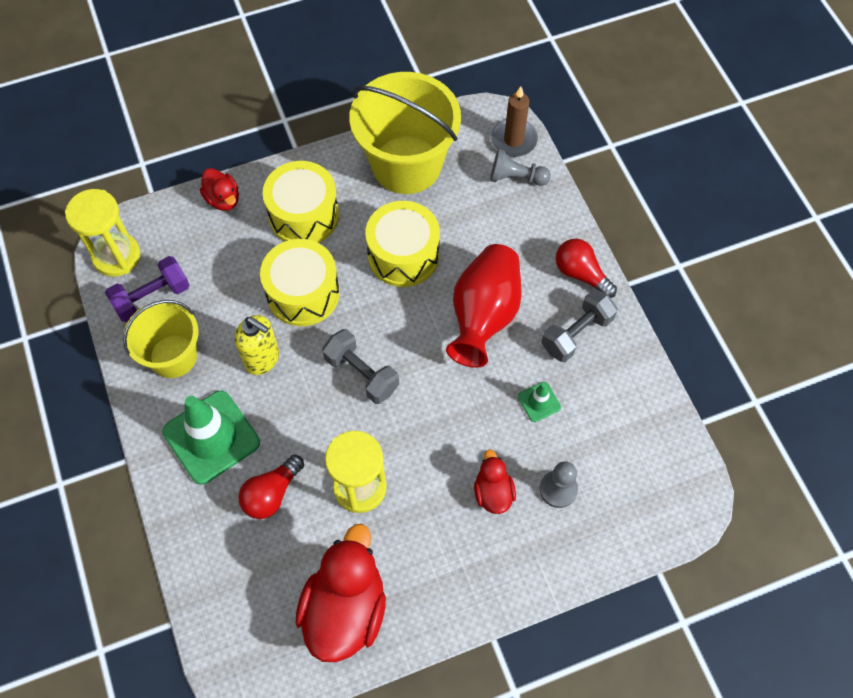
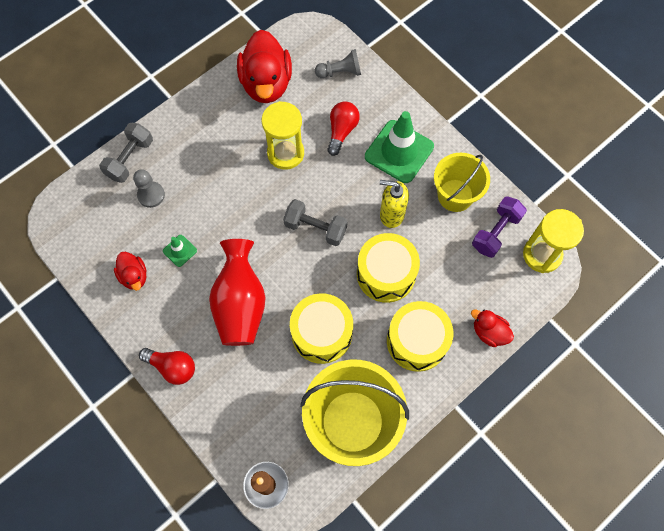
camera: 160 degrees right, 5 degrees up
(493, 492) = (195, 179): red duck -> red duck (134, 276)
(516, 178) = (252, 443): grey pawn -> grey pawn (340, 72)
(576, 333) = (164, 313): grey dumbbell -> grey dumbbell (130, 159)

